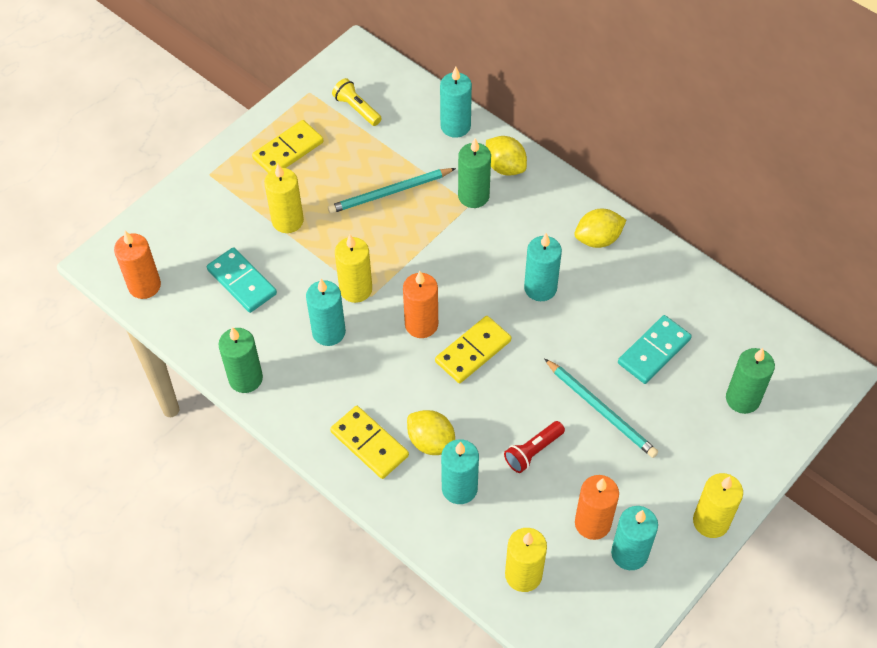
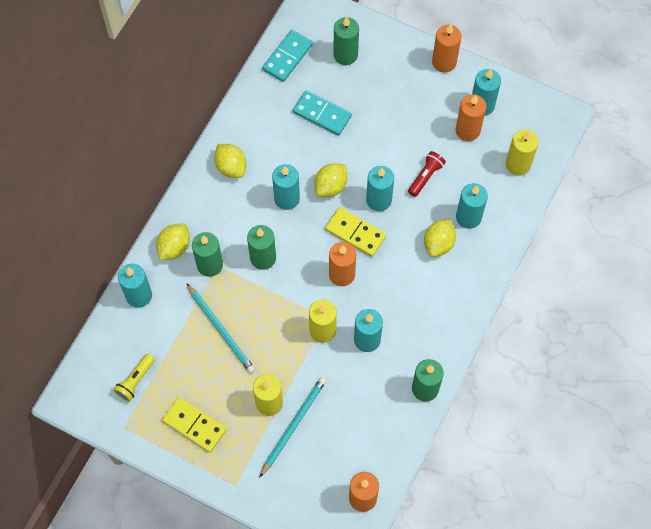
camera: 105 degrees left, 10 degrees up
(242, 282) = (338, 420): turquoise domino -> turquoise domino (287, 57)
(369, 444) = (452, 285): yellow domino -> none
(467, 248) = (263, 258): none -> green candle
(512, 388) = (378, 200): none -> turquoise candle
(533, 451) = (425, 176): red flashlight -> red flashlight turned 90 degrees counterclockwise
(545, 338) = (331, 186): none -> yellow lemon
(601, 410) = (380, 140): turquoise pencil -> turquoise pencil (293, 425)
(711, 521) = (444, 62): yellow candle -> orange candle

